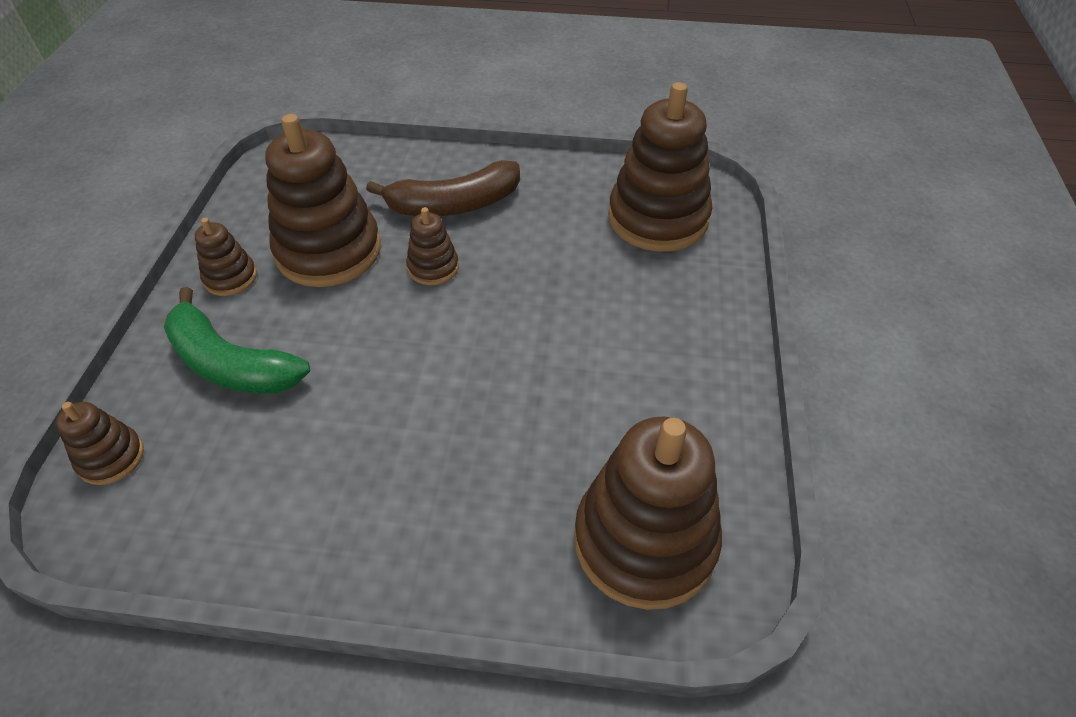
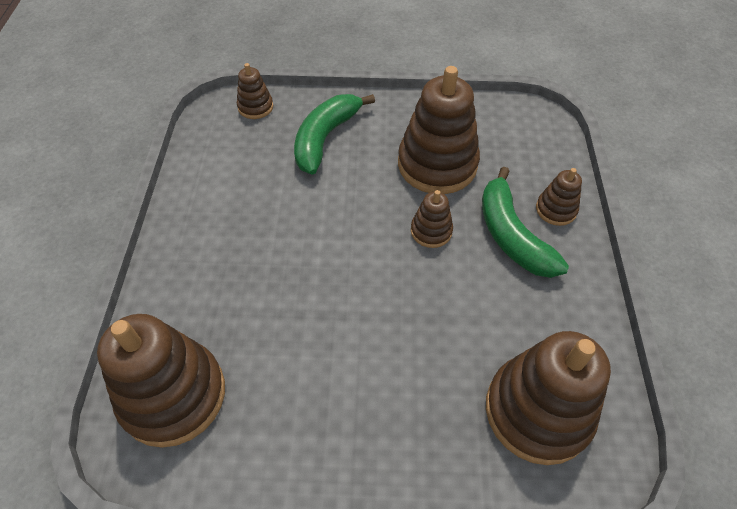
camera: 85 degrees right, 5 degrees up
(230, 277) = (400, 119): brown stacking toy -> brown stacking toy (556, 210)
(454, 204) = (511, 235): brown banana -> green banana

